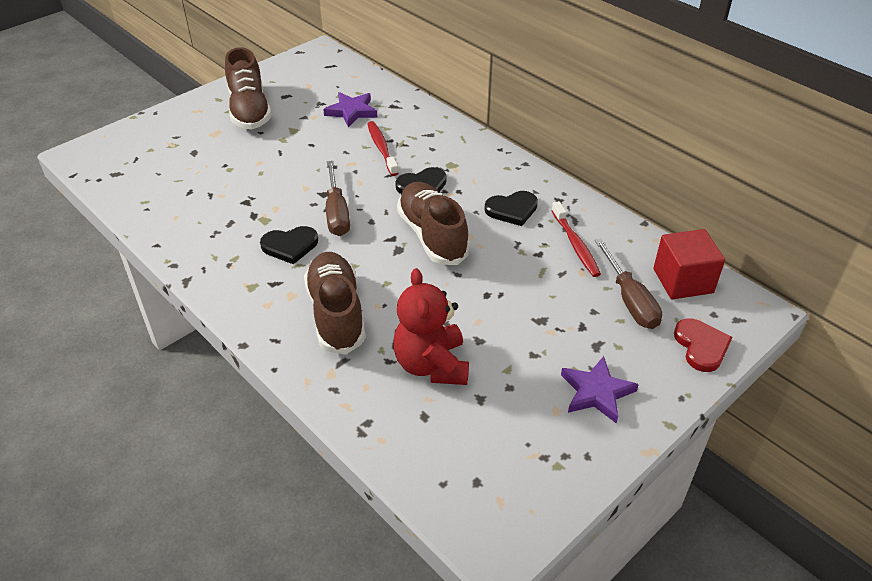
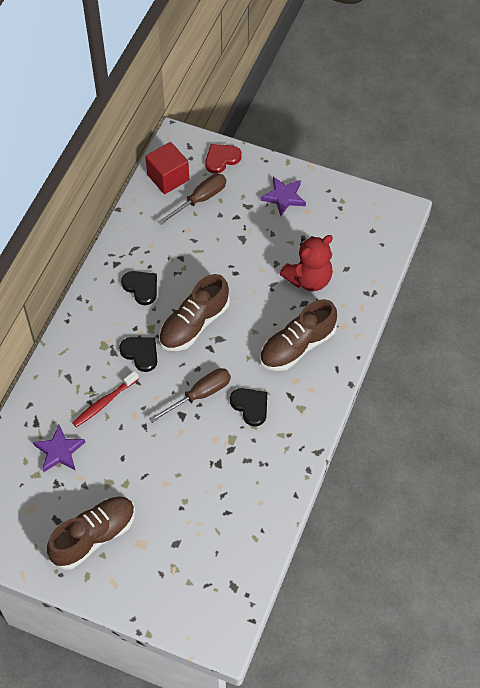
camera: 115 degrees left, 15 degrees up
(575, 245) = (161, 240): red toothbrush -> none

